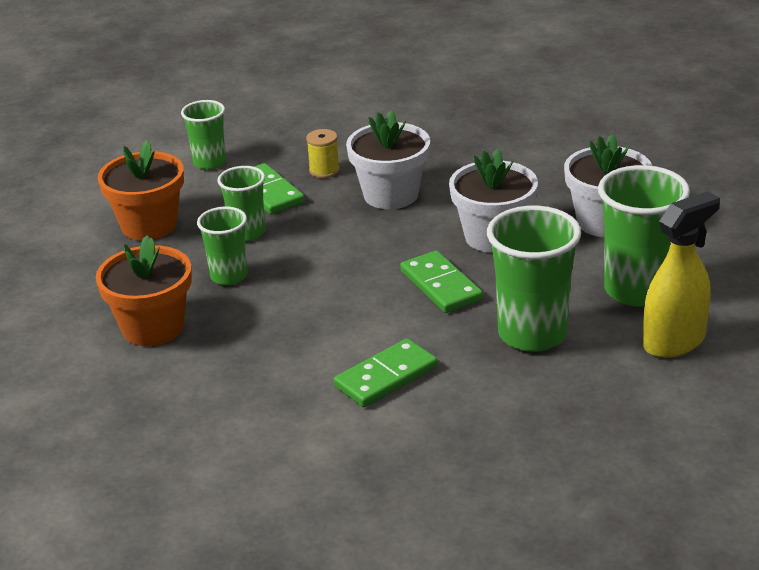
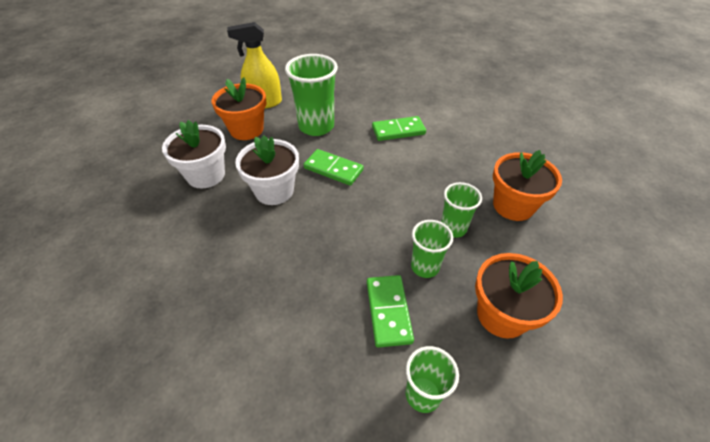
camera: 155 degrees left, 15 degrees up
(324, 170) = (327, 319): yellow spool -> none
(391, 195) = (300, 260): white flower pot -> none
(440, 286) = (333, 169): green domino -> green domino turned 60 degrees counterclockwise
(637, 290) = (246, 129): green cup -> orange flower pot

